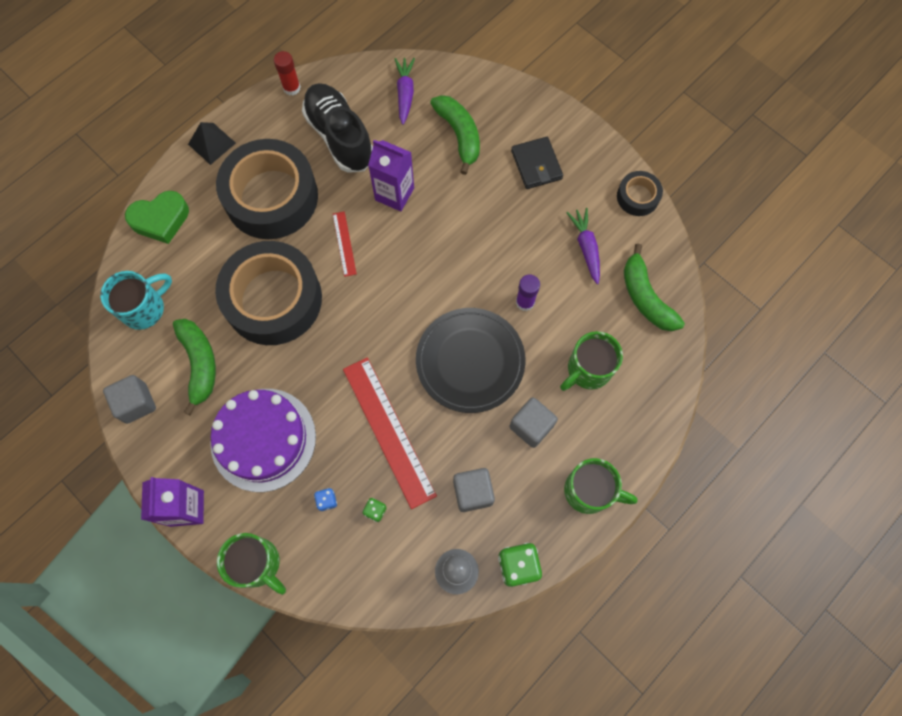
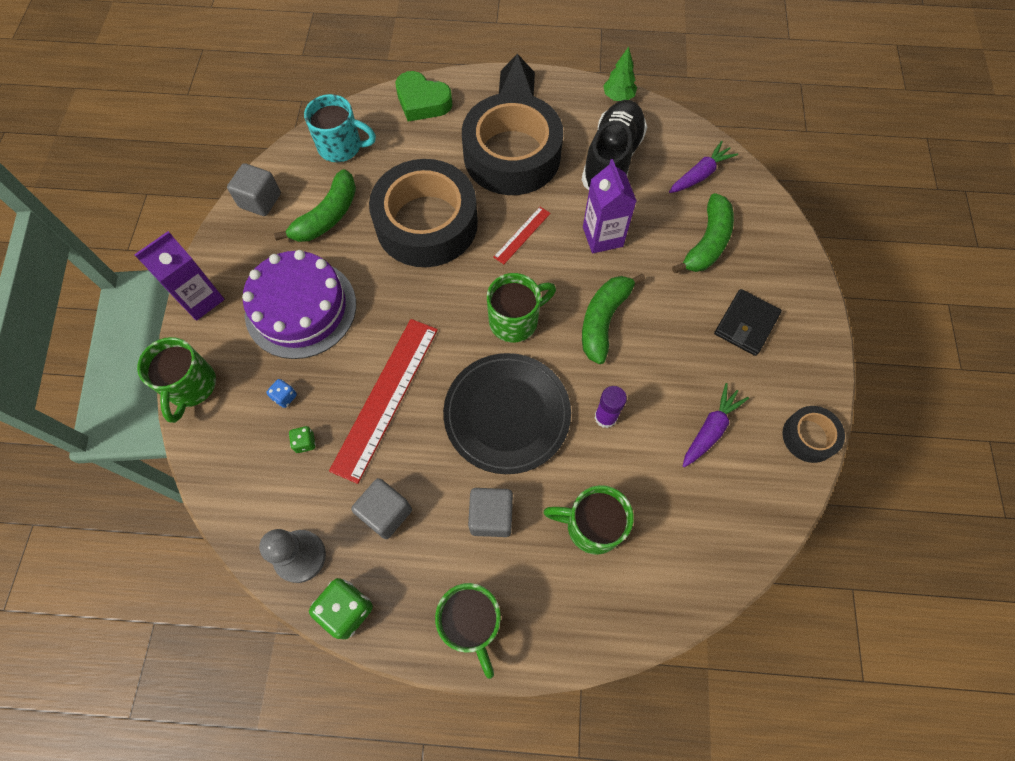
camera: 50 degrees right, 5 degrees down
(291, 88) = (618, 97): red glue stick -> green tree
(406, 301) = (515, 320): none -> green mug
(645, 297) = (715, 524): green banana -> green banana (603, 320)

